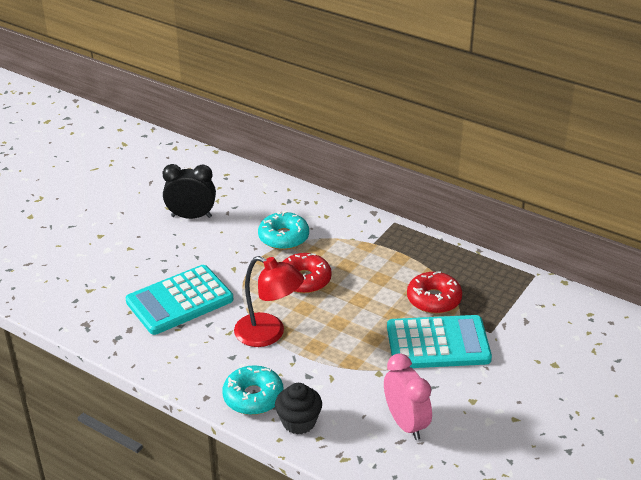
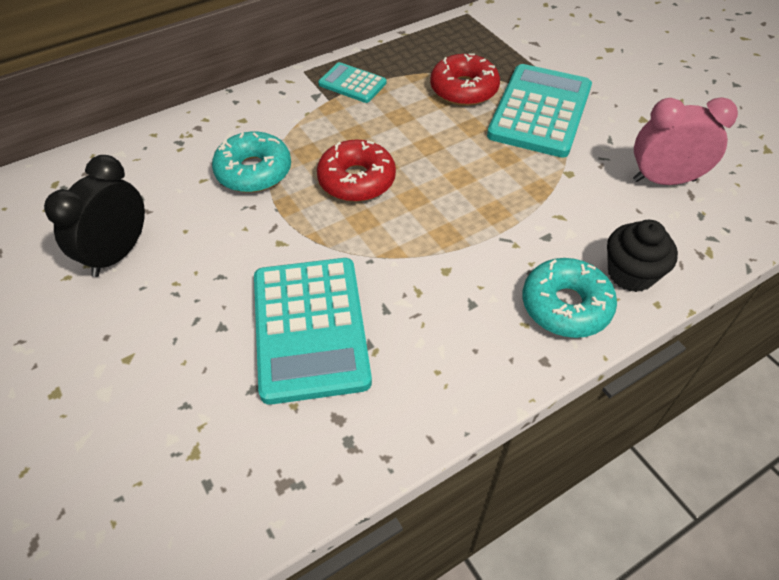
camera: 65 degrees left, 15 degrees up
(269, 334) = (445, 249): red lamp -> none
(398, 247) = (352, 83): none -> turquoise calculator

